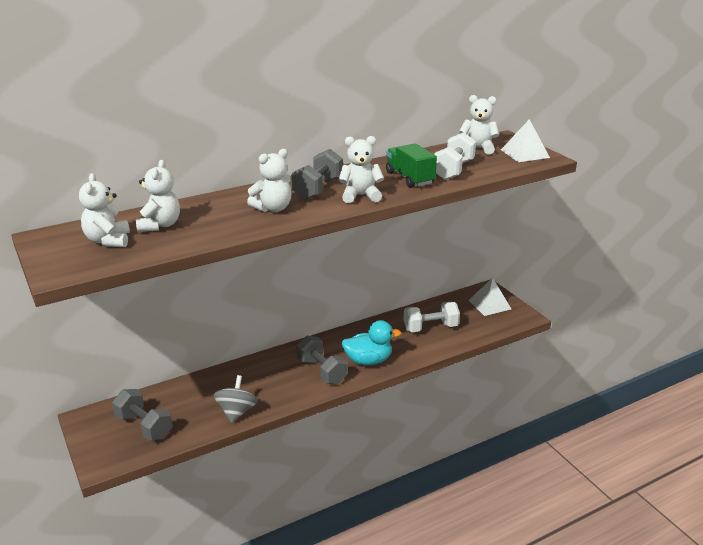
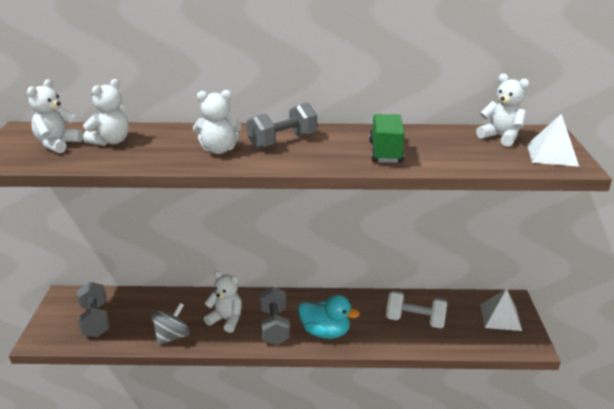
camera: 30 degrees right, 0 degrees up
(360, 196) = (313, 158): white teddy bear -> white teddy bear (226, 320)
(453, 170) = (443, 154): white dumbbell -> none

